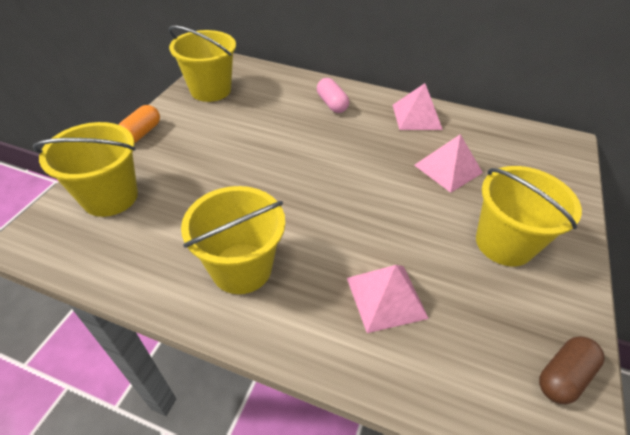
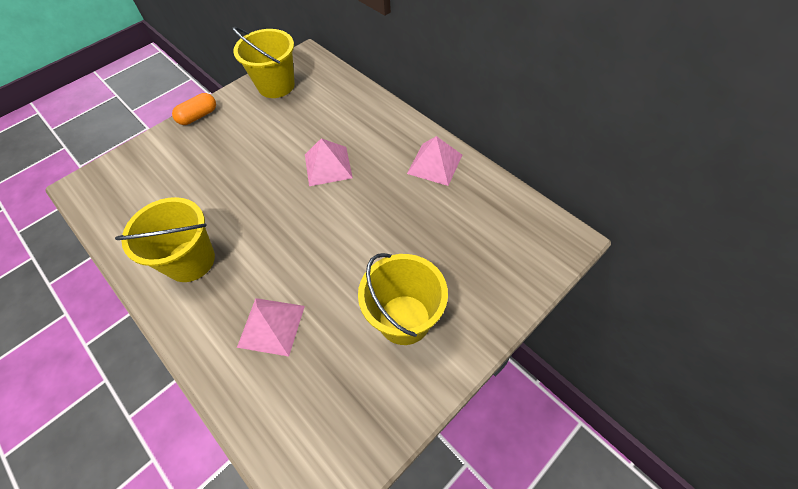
camera: 30 degrees right, 10 degrees up
(110, 197) = (144, 169): yellow bucket -> none
(332, 104) = (367, 127): pink capsule -> none
(448, 168) = (417, 229): pink pyramid -> pink pyramid (328, 166)
(563, 376) = (351, 447): brown capsule -> none

